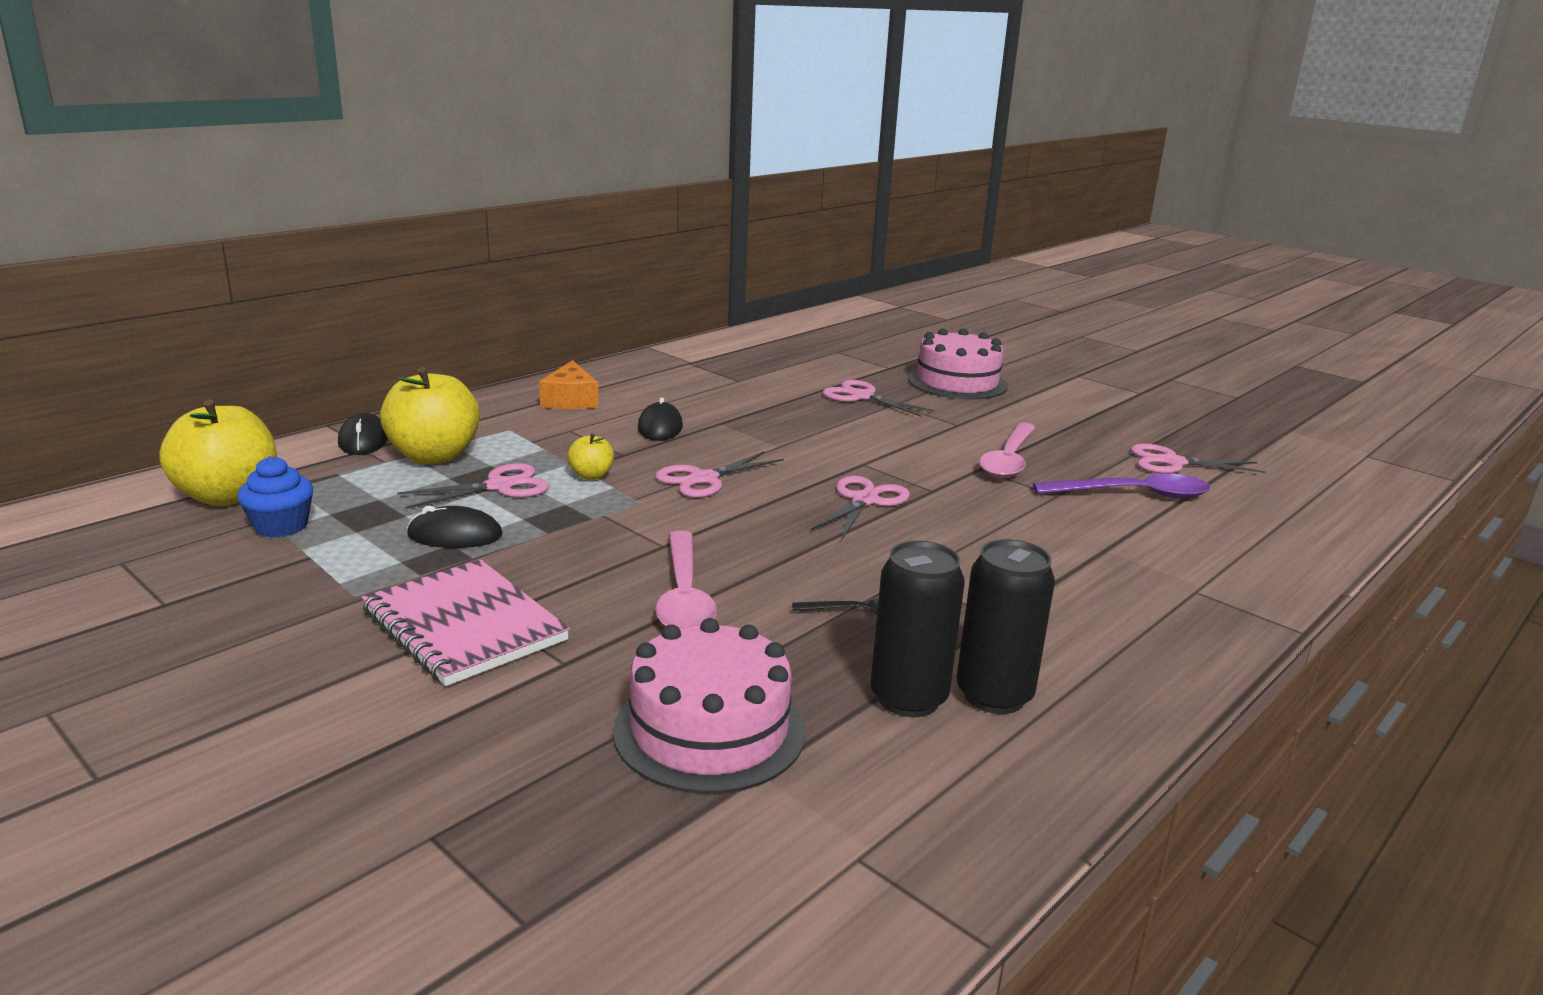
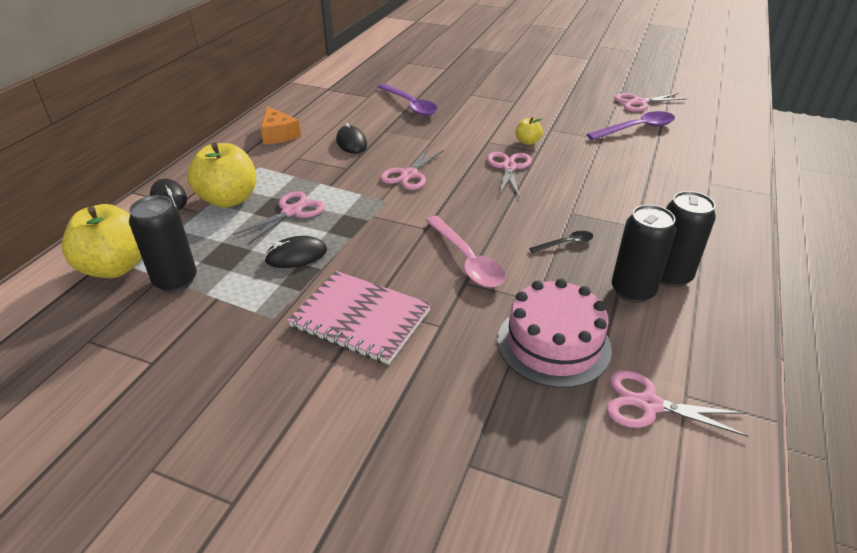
camera: 20 degrees left, 15 degrees up
(281, 526) = (175, 281): blue cupcake -> black can
(591, 476) = (341, 189): yellow apple -> yellow apple (527, 142)
(789, 400) = (410, 105): none -> purple spoon
(862, 397) = (448, 93): pink scissors -> pink scissors (649, 404)
(957, 382) = (491, 71): pink cake -> none
(1008, 460) = (560, 120): pink spoon -> none

